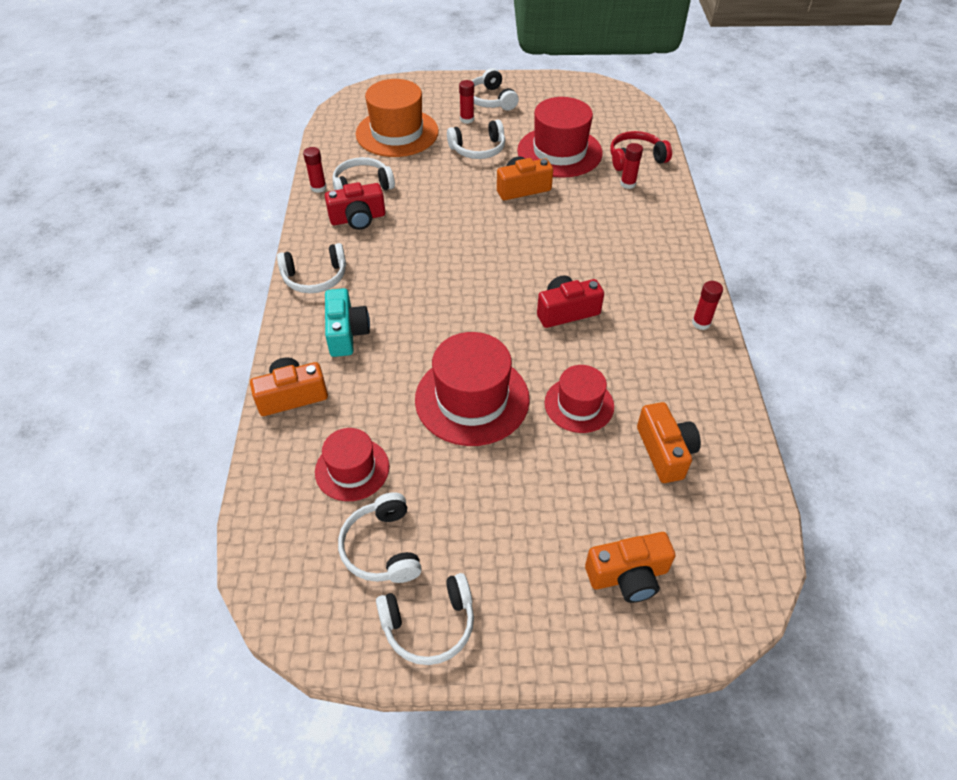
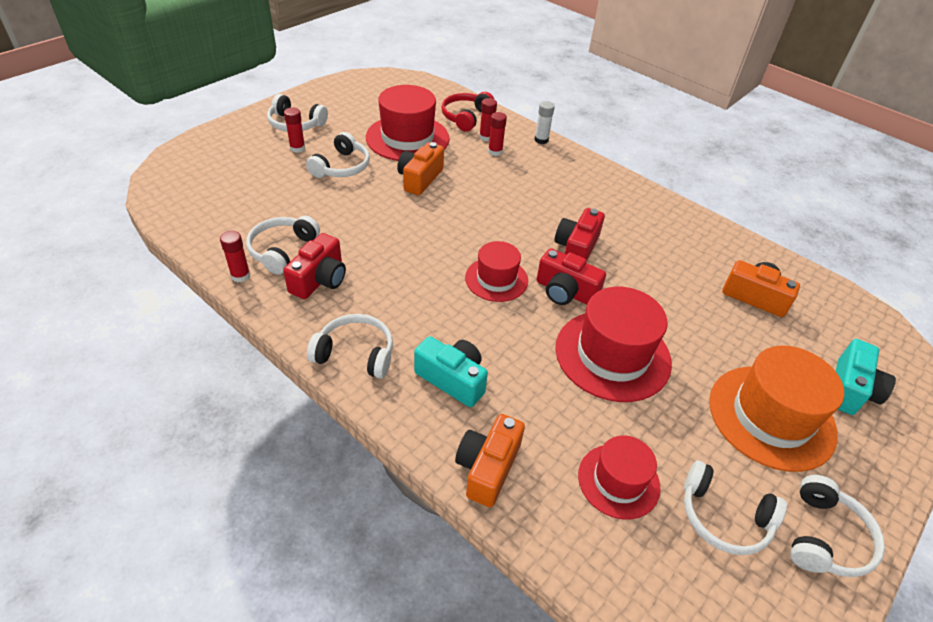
camera: 50 degrees left, 5 degrees down
(315, 277) = (355, 354): white headphones -> white headphones turned 105 degrees counterclockwise
(397, 133) = (249, 189): orange hat -> orange hat (771, 417)
(506, 335) = (565, 291): none -> red camera
(579, 404) = (674, 305): red hat -> red hat (496, 279)
(628, 576) = (850, 390): orange camera -> turquoise camera
(676, 212) = (541, 140): none -> white glue stick
(701, 323) = (656, 203): red glue stick -> red glue stick (495, 151)

